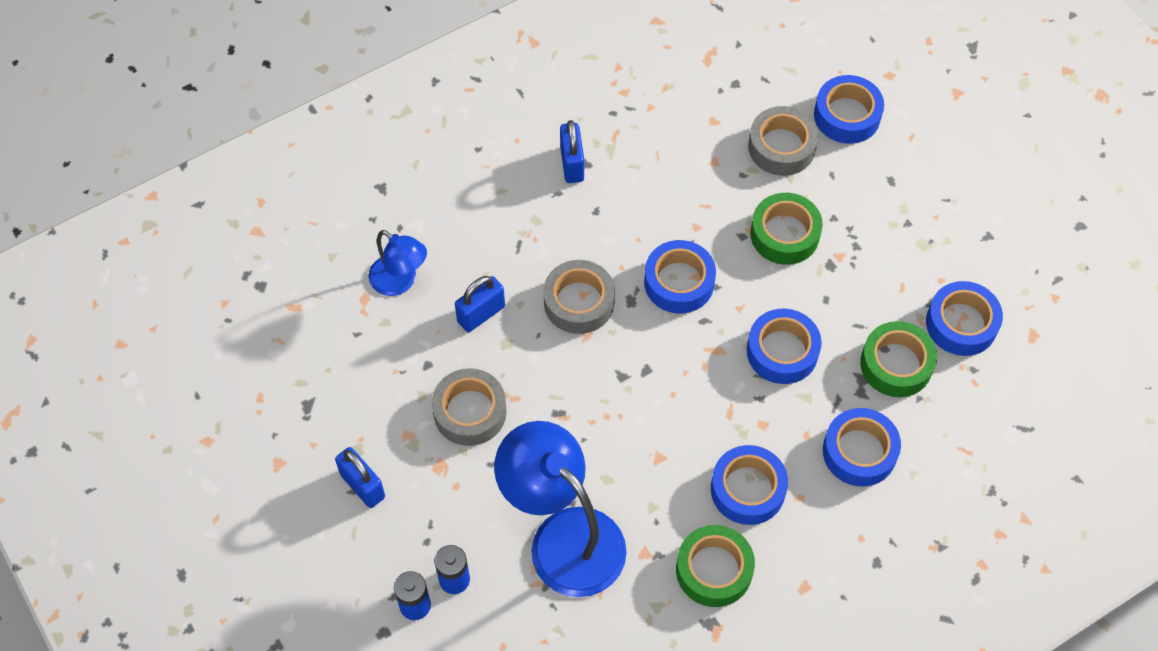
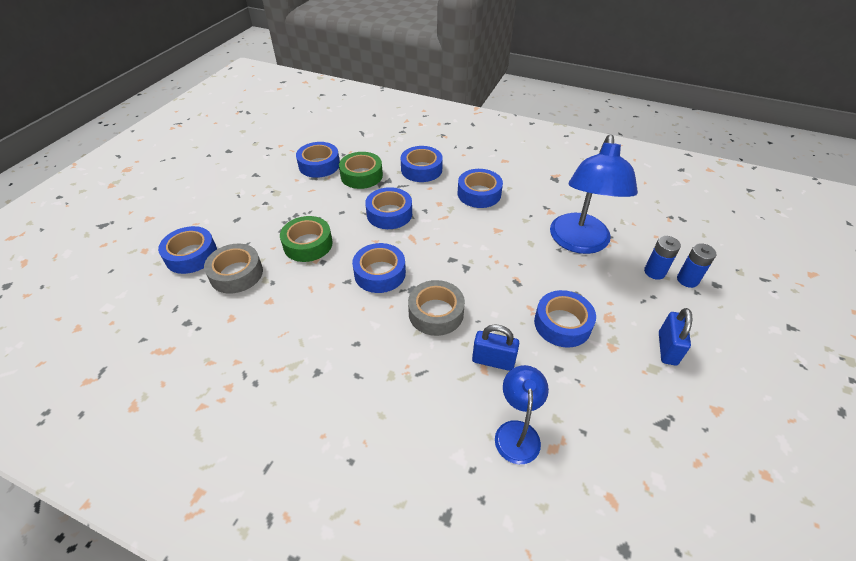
camera: 125 degrees left, 15 degrees down
(470, 412) = (562, 324): grey tape -> blue tape
(572, 164) = (323, 381): blue padlock -> none
(714, 570) = (530, 187): green tape -> none

